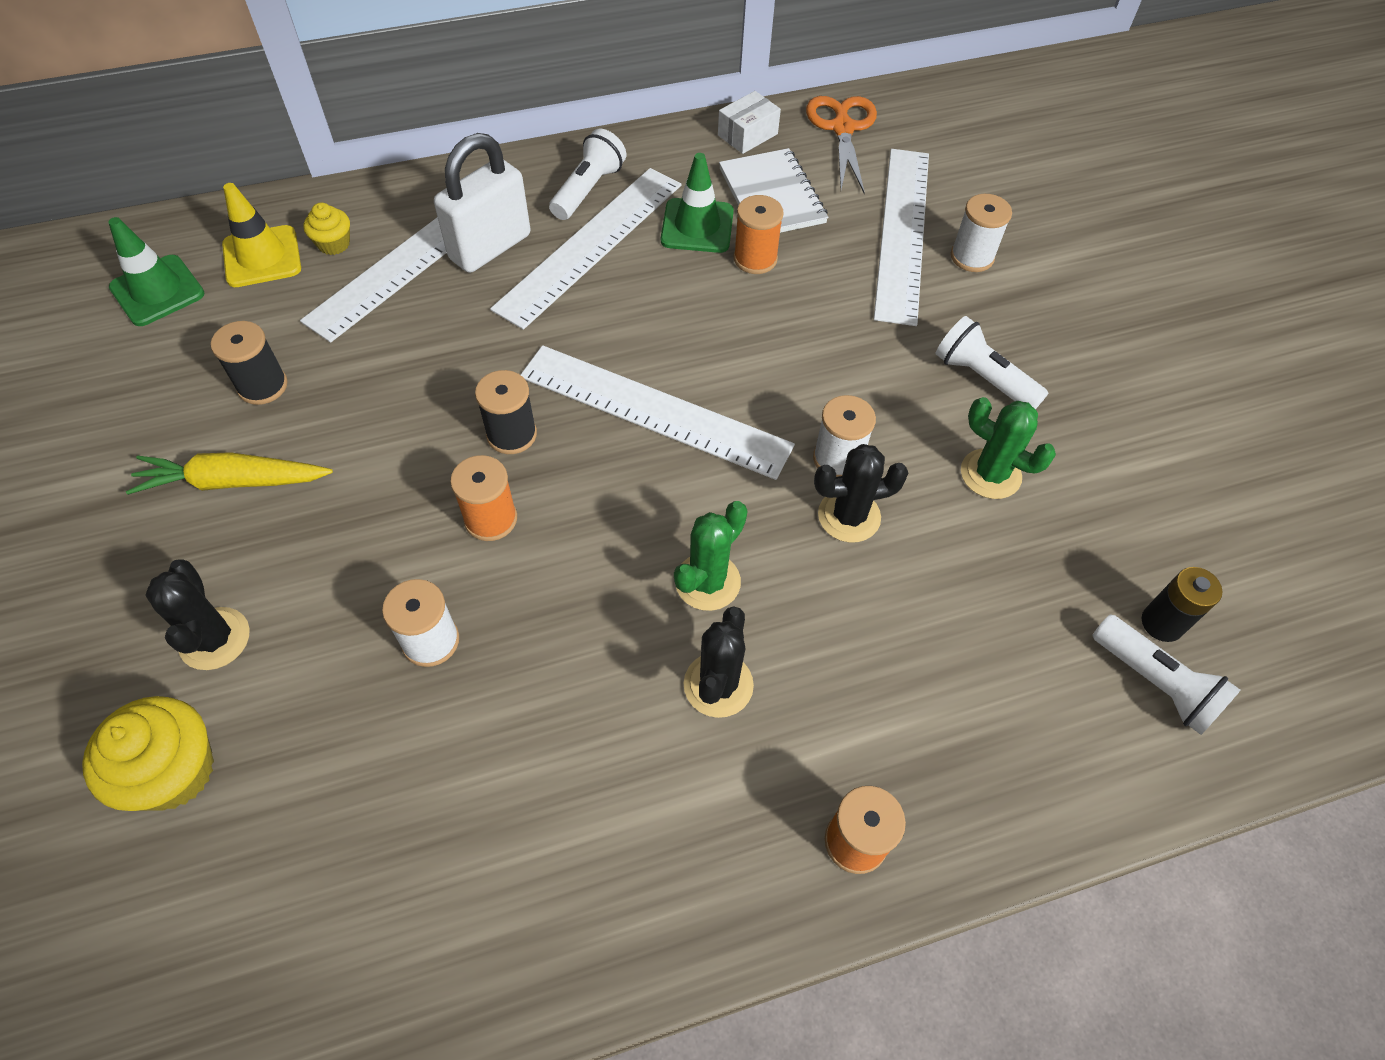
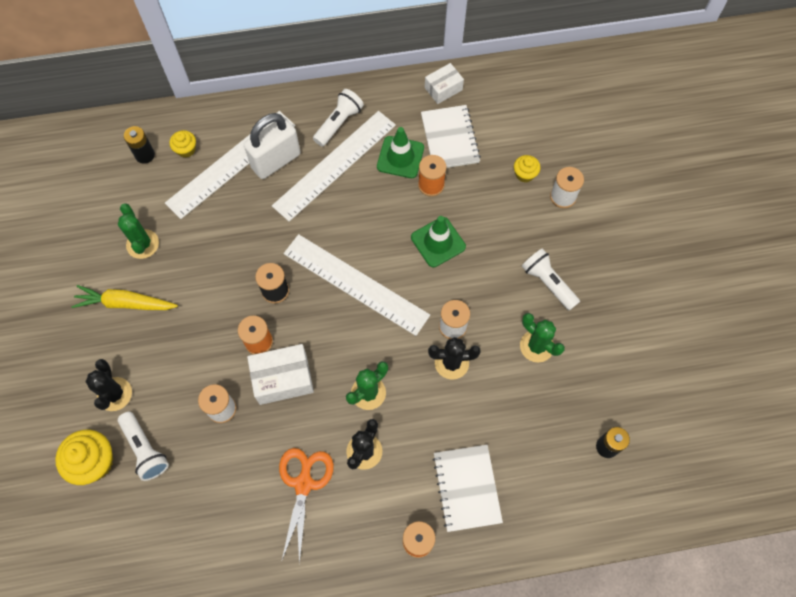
camera: 10 degrees right, 10 degrees up
(157, 291) = (86, 173): green traffic cone -> green traffic cone (438, 242)
(262, 257) = (145, 155): yellow traffic cone -> black battery
(262, 386) = (142, 244): black spool -> green cactus
(543, 575) = (283, 379): none -> white box
(842, 128) = (504, 89): orange scissors -> orange scissors (303, 484)
(903, 232) = (524, 174): white ruler -> yellow cupcake
(927, 727) = (467, 488): none -> white notebook
(1155, 683) = (593, 480): white flashlight -> white flashlight (145, 449)

